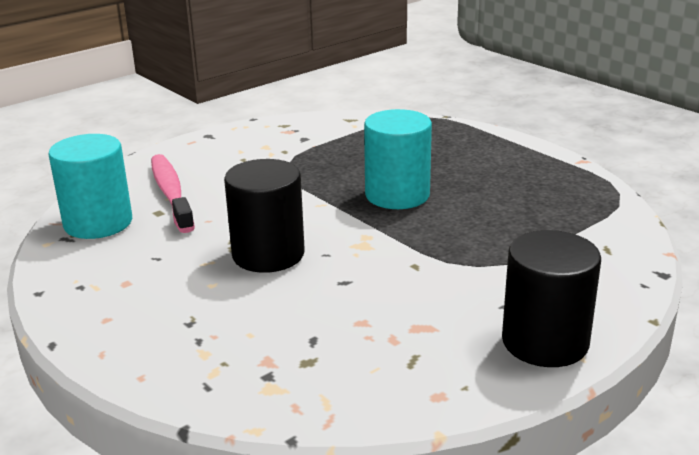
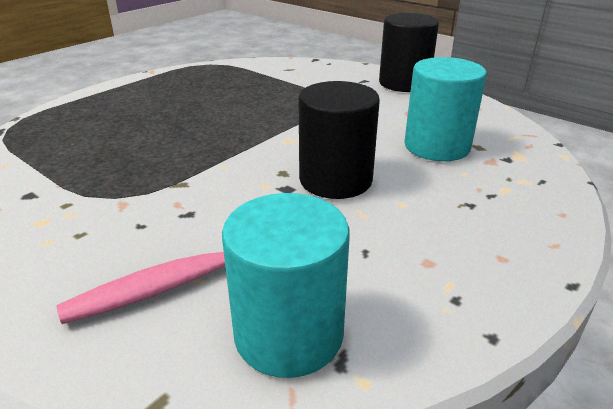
camera: 100 degrees left, 5 degrees up
(397, 195) = (207, 130): turquoise cylinder -> turquoise cylinder (437, 146)

